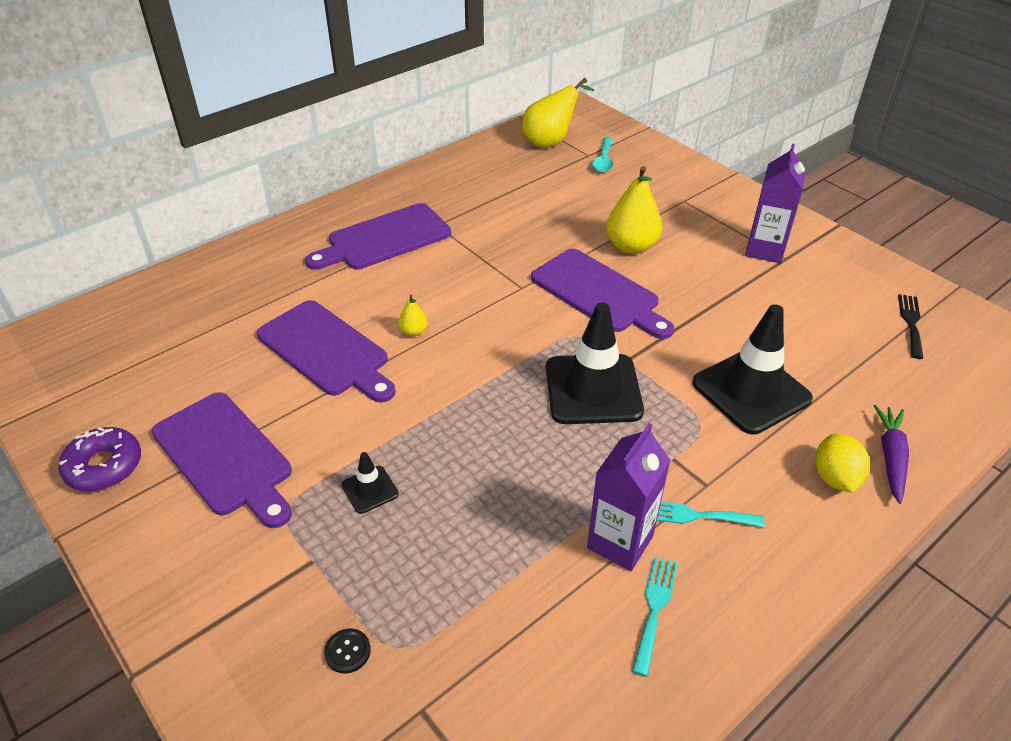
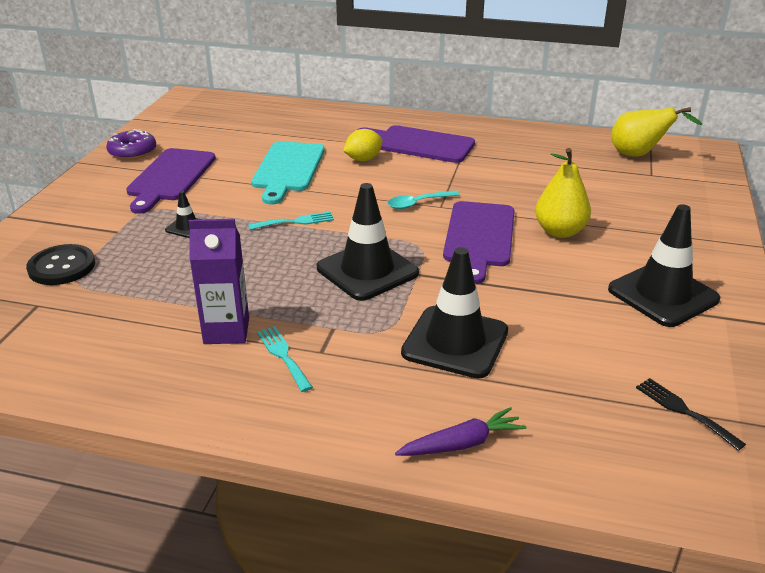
camera: 55 degrees right, 10 degrees down
(326, 351) = (287, 169): purple cutting board -> turquoise cutting board
(347, 651) = (62, 267): black button -> black button, size x2.12
(414, 331) = (341, 188): yellow pear -> none
(603, 160) = (656, 183): turquoise spoon -> turquoise spoon (418, 203)
(654, 608) = (178, 365): turquoise fork -> turquoise fork (295, 221)
(765, 250) = (663, 294): purple carton -> black traffic cone
(835, 478) = (398, 416): yellow lemon -> yellow lemon (363, 159)
(911, 323) = (684, 411): black fork -> black fork turned 105 degrees counterclockwise

